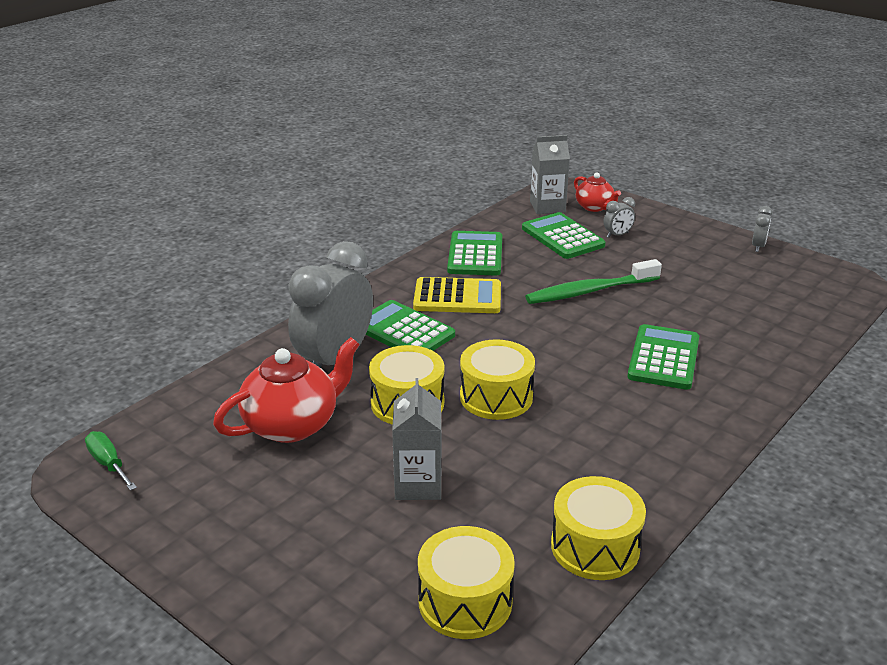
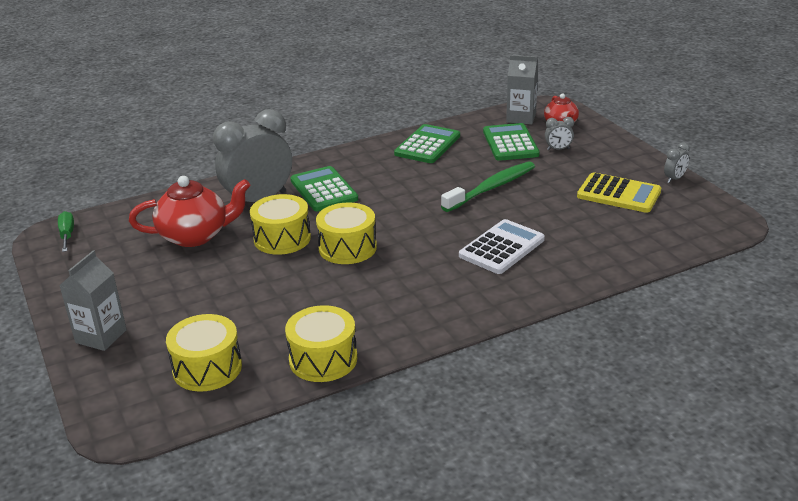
camera: 25 degrees right, 0 degrees up
(418, 484) = (242, 291): grey carton -> grey carton (101, 336)
(457, 297) = (384, 173): yellow calculator -> yellow calculator (619, 194)
(589, 291) = (491, 188): green toothbrush -> green toothbrush turned 135 degrees clockwise
(663, 358) = (502, 248): green calculator -> white calculator

